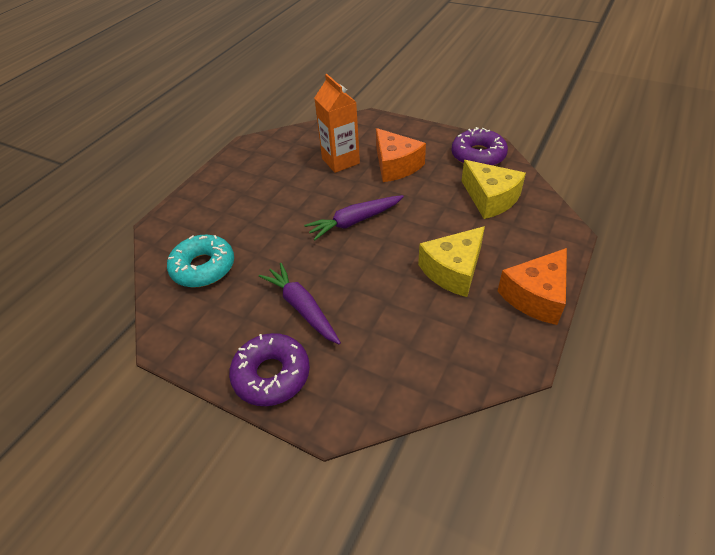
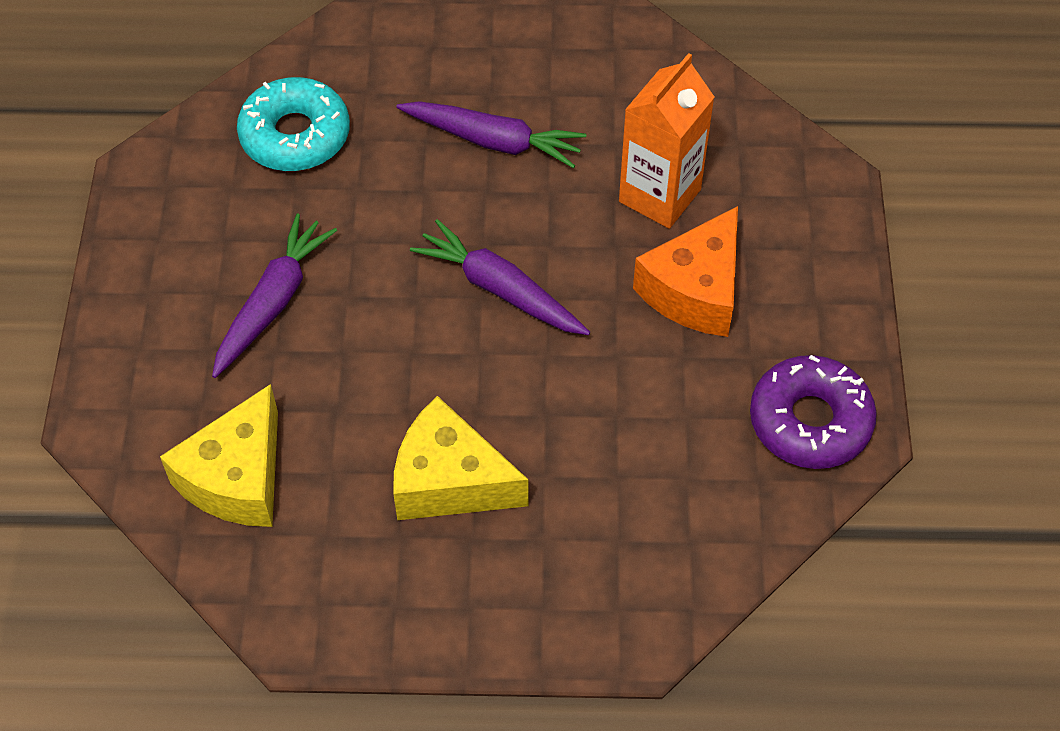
camera: 60 degrees right, 10 degrees up
(270, 199) = (493, 141): none -> purple carrot
(271, 375) = (140, 322): purple donut -> none
(490, 199) = (676, 483): yellow cheese -> yellow cheese (237, 478)
(535, 296) = (446, 623): orange cheese -> none

